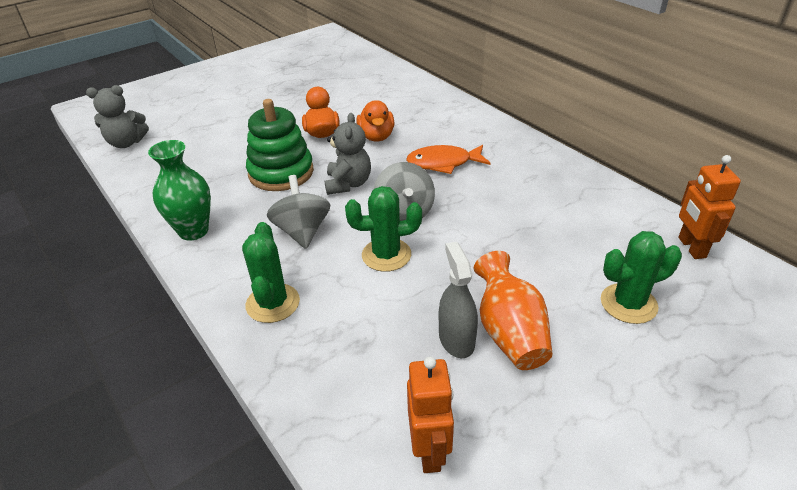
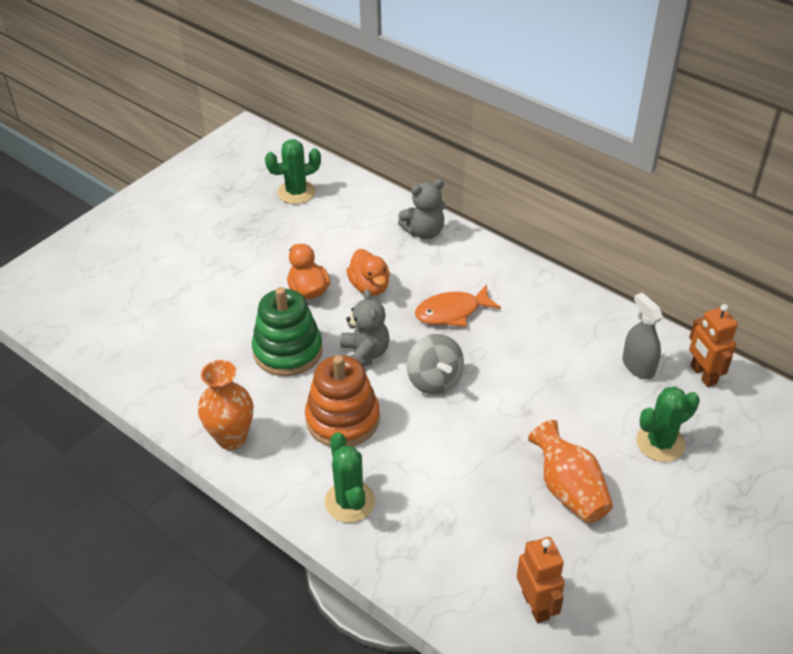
camera: 15 degrees left, 5 degrees up
(126, 143) = (90, 337): grey teddy bear -> grey teddy bear (424, 232)
(193, 231) = (231, 438): green vase -> orange vase
(302, 231) = (342, 419): grey spinning top -> orange stacking toy
(386, 255) = (435, 431): green cactus -> green cactus (296, 192)
(456, 339) = (526, 505): grey spray bottle -> grey spray bottle (638, 366)

